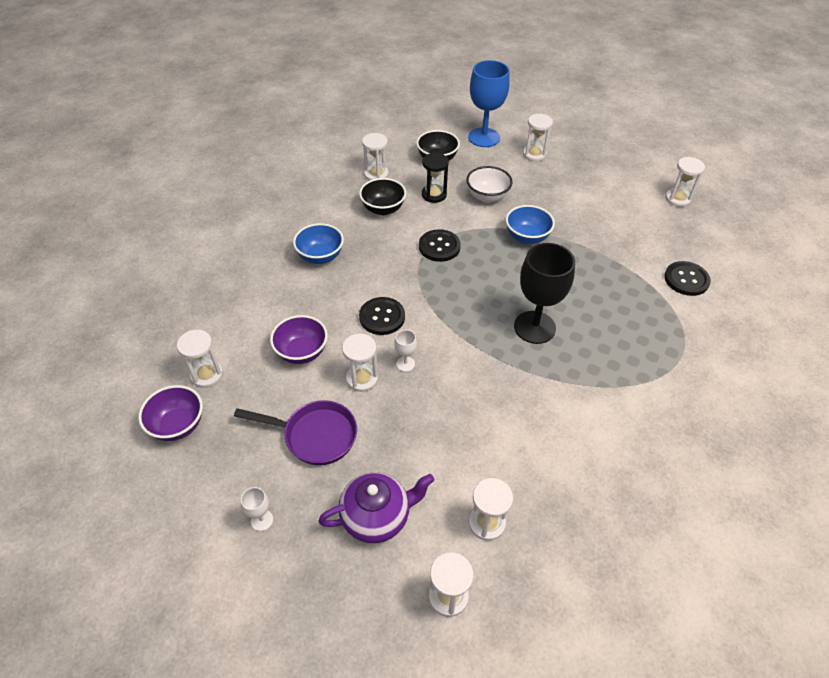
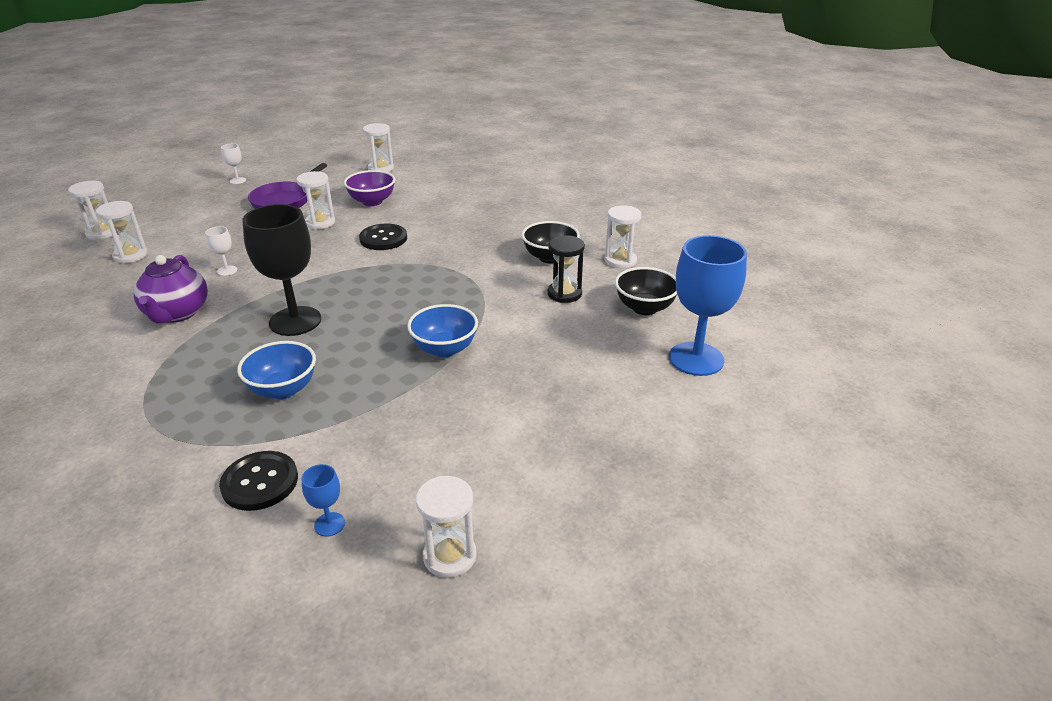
camera: 105 degrees right, 15 degrees down
(178, 425) = (343, 159): purple bowl -> none
(320, 256) = (488, 218): blue bowl -> blue bowl (283, 389)
(377, 516) = (191, 216): purple teapot -> purple teapot (177, 313)
(405, 364) = (317, 243): white goblet -> white goblet (227, 270)
(439, 247) = (464, 283): black button -> none
(487, 197) = (544, 334): white bowl -> none
(534, 154) = (639, 402): white hourglass -> none
(691, 242) = (329, 524): none -> blue goblet

